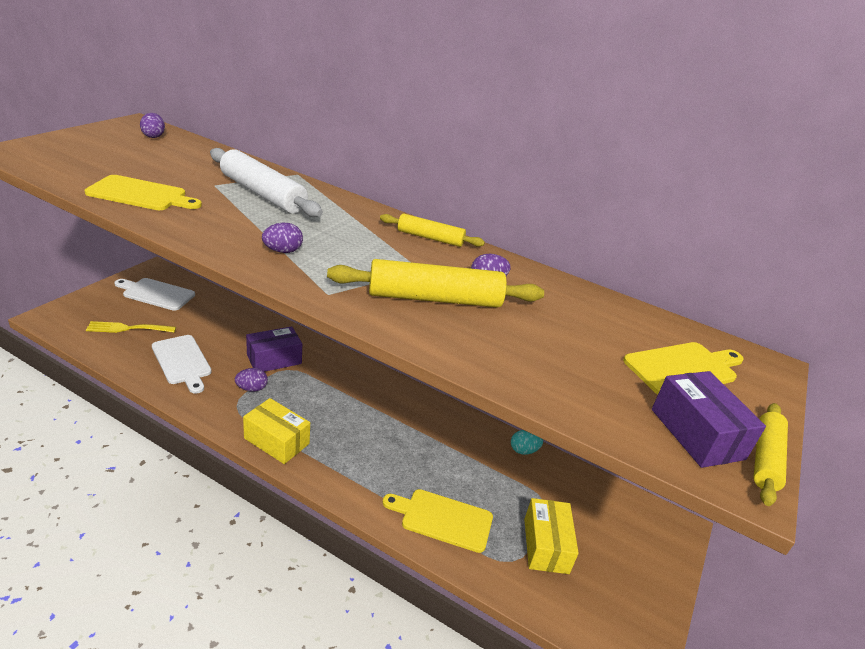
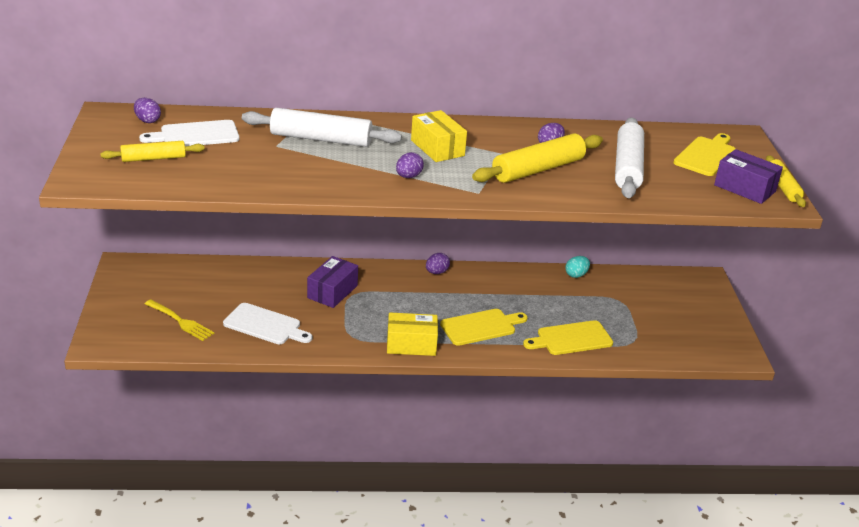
camera: 30 degrees left, 0 degrees up
(127, 328) = (181, 321): yellow fork -> yellow fork turned 105 degrees counterclockwise
(141, 194) = (246, 175): yellow cutting board -> yellow cutting board (481, 327)
(156, 294) = (158, 284): white cutting board -> white cutting board (195, 135)
(251, 388) = (345, 320): purple egg -> purple egg (436, 272)
(430, 238) = (476, 127): yellow rolling pin -> yellow rolling pin (153, 158)
(546, 545) = (644, 324): yellow box -> yellow box (437, 148)
(552, 339) = (627, 167): none -> white rolling pin

